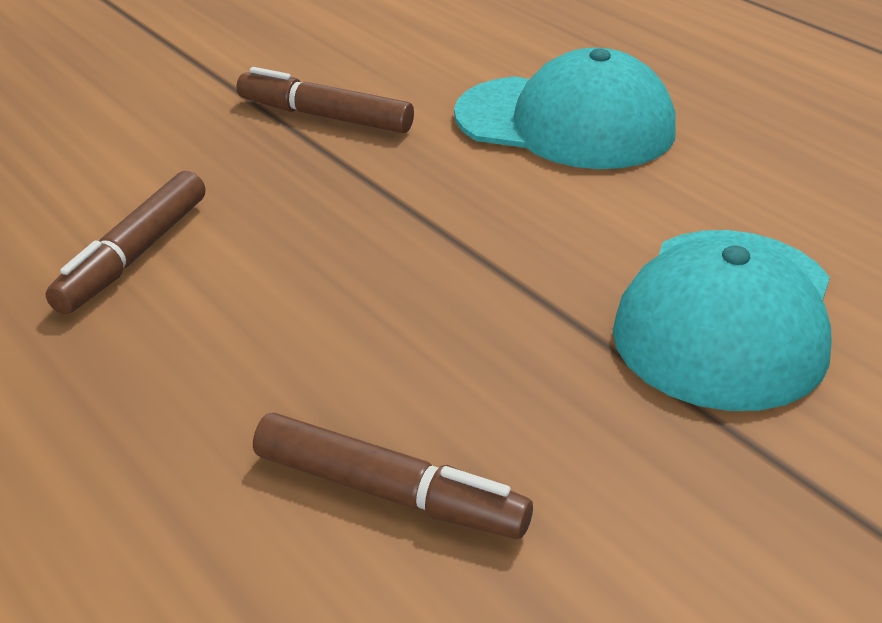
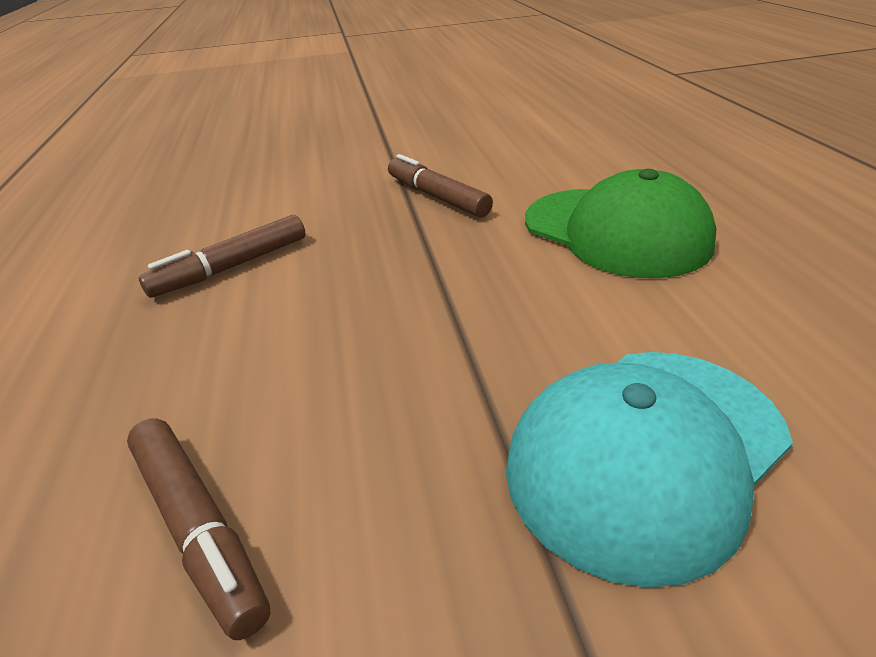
camera: 30 degrees right, 0 degrees up
(565, 123) = (615, 232): turquoise cap -> green cap

